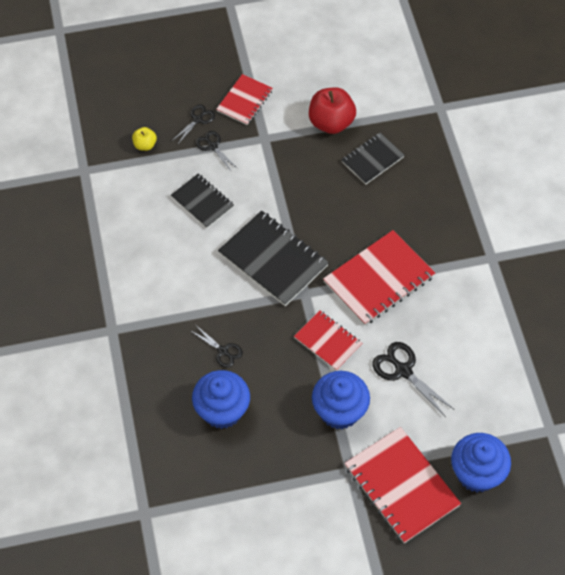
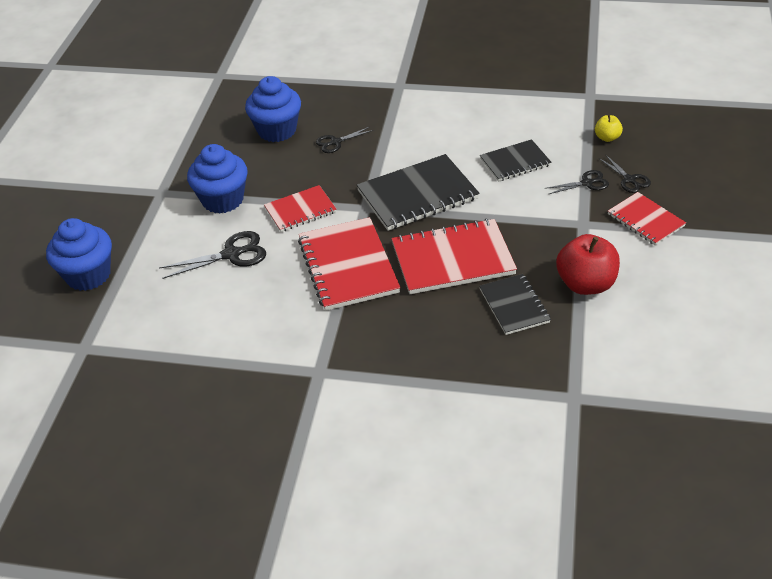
camera: 115 degrees right, 15 degrees down
(401, 486) = (120, 220): red notebook -> red notebook (452, 259)

